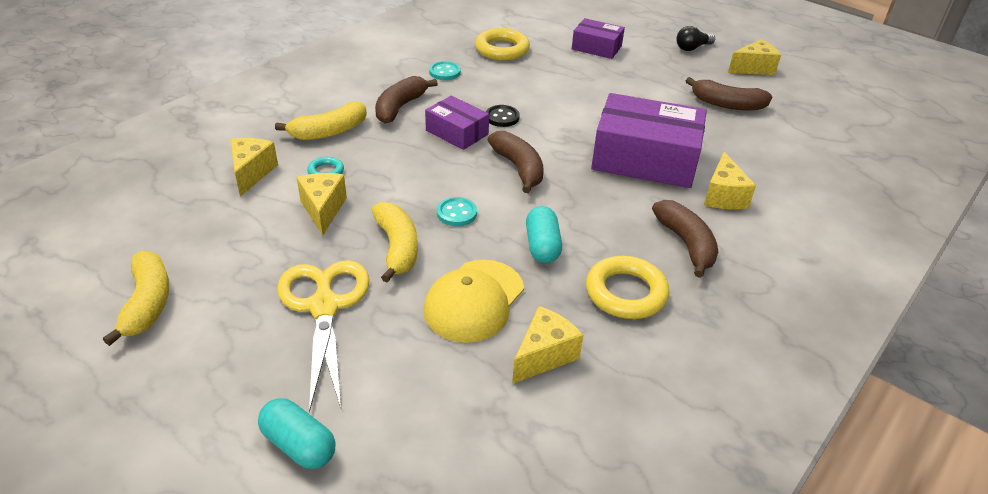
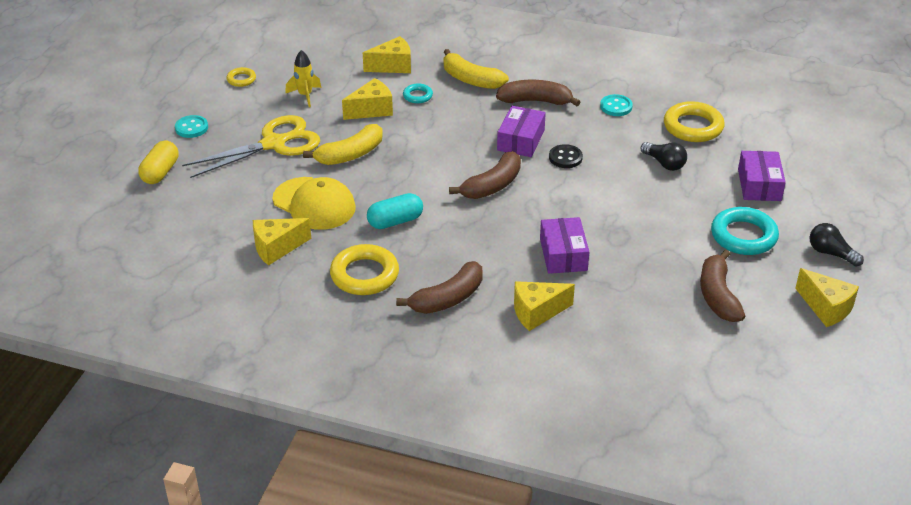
camera: 70 degrees right, 0 degrees up
(147, 303) = (241, 79): yellow banana -> yellow ring
(244, 254) = (305, 95): none -> yellow rocket
(299, 445) = (160, 172): turquoise capsule -> yellow capsule
(456, 213) = (408, 170): turquoise button -> turquoise button (191, 128)
(474, 301) = (314, 204): yellow cap -> yellow cap turned 150 degrees counterclockwise
(543, 75) = (664, 163): none -> black light bulb
(544, 355) = (276, 248): yellow cheese -> yellow cheese turned 135 degrees clockwise
(645, 159) = (563, 254): purple box -> purple box, size x0.54
(657, 72) = (743, 236): none -> turquoise ring

